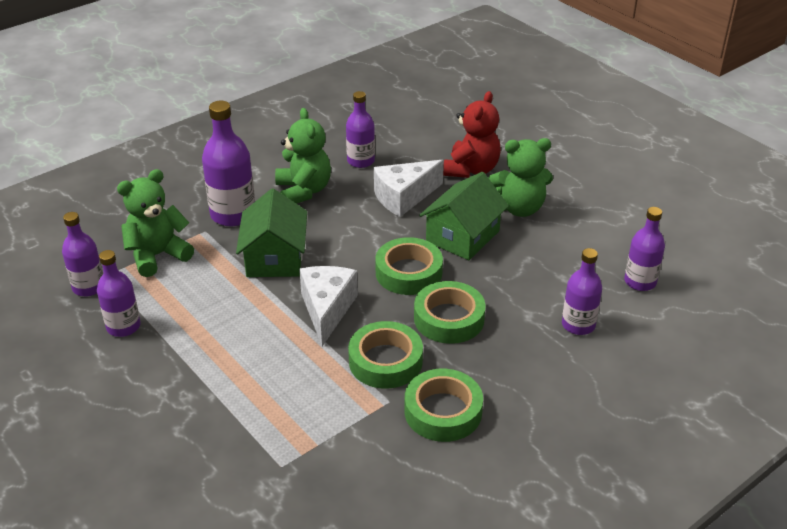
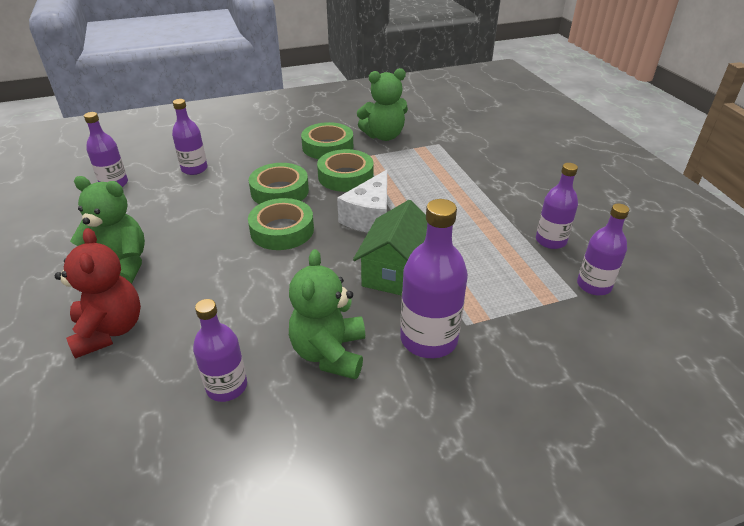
camera: 160 degrees left, 0 degrees up
(157, 255) = (522, 305): green teddy bear -> green teddy bear (384, 136)
(404, 197) = (220, 311): white cheese -> none
(463, 236) = (205, 251): green house -> none
(471, 169) = (109, 330): red teddy bear -> red teddy bear turned 120 degrees clockwise

